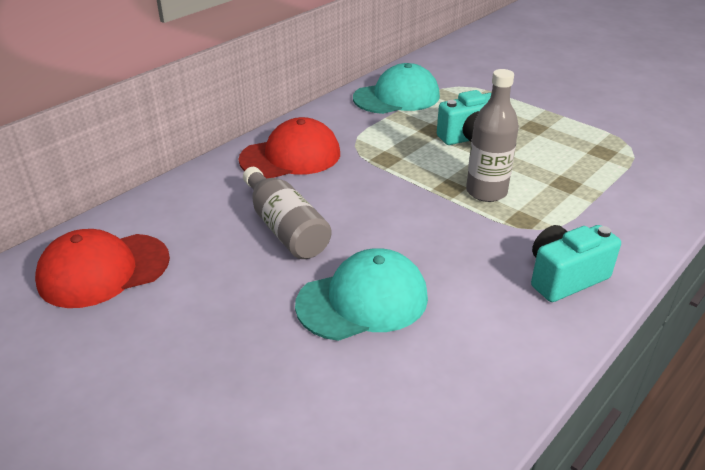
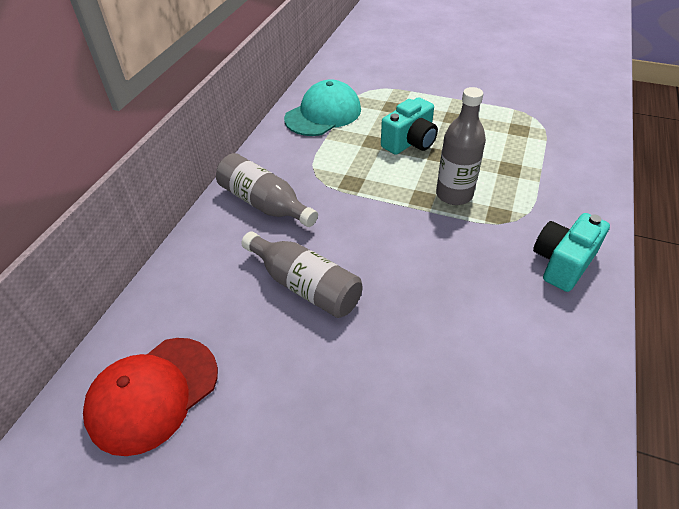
camera: 20 degrees left, 10 degrees up
(290, 156) = (264, 203): red cap -> grey bottle
(363, 300) = (418, 342): turquoise cap -> none

